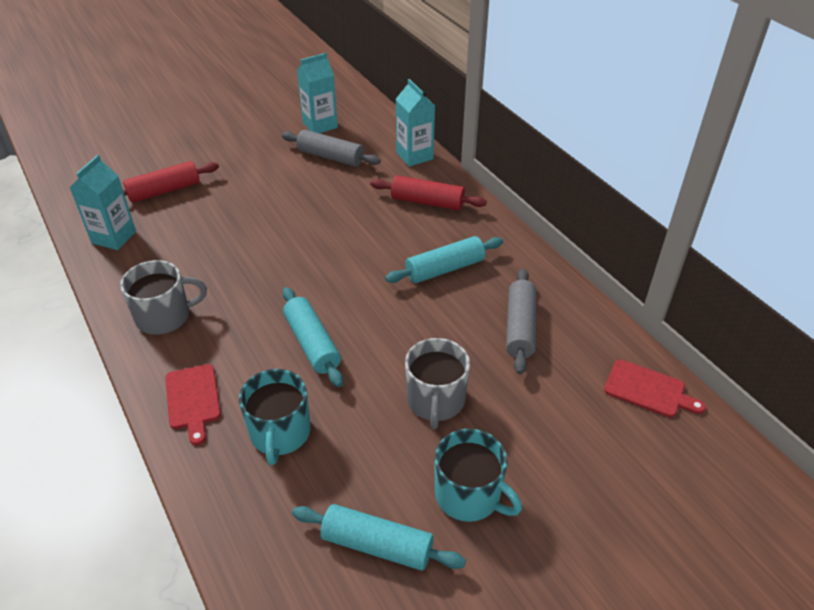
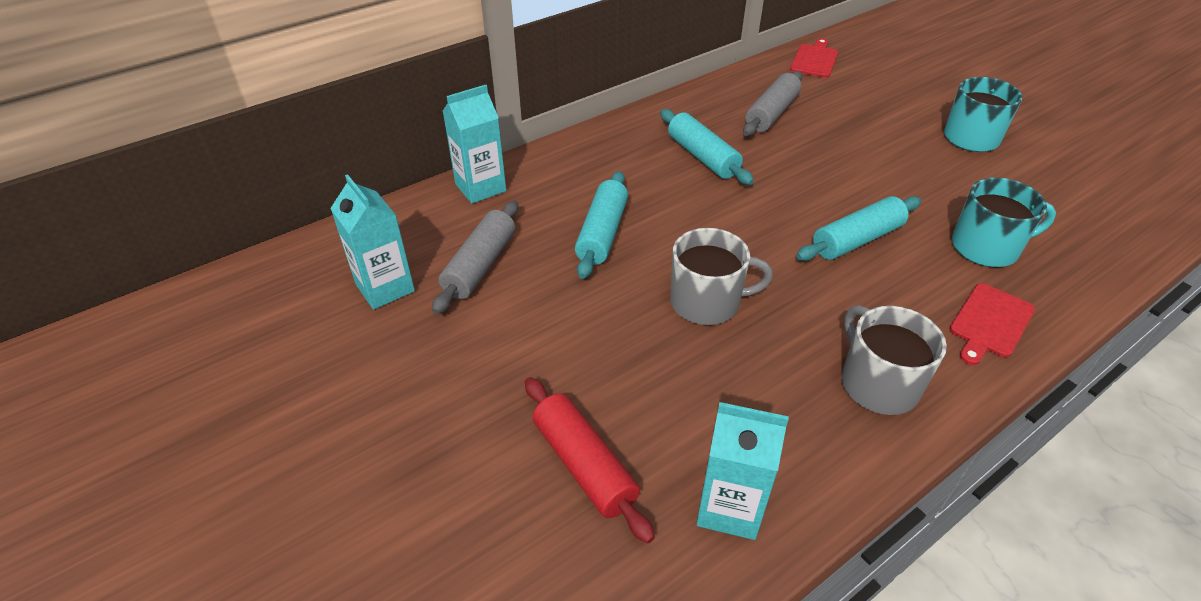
camera: 95 degrees left, 0 degrees up
(193, 399) = (990, 323): red cutting board -> red cutting board turned 150 degrees clockwise
(377, 545) = (1052, 179): turquoise rolling pin -> turquoise rolling pin (602, 233)
(427, 202) = (583, 173): red rolling pin -> none
(435, 400) = (886, 156): grey mug -> grey mug (707, 302)
(520, 327) = (771, 113): grey rolling pin -> grey rolling pin turned 60 degrees counterclockwise

